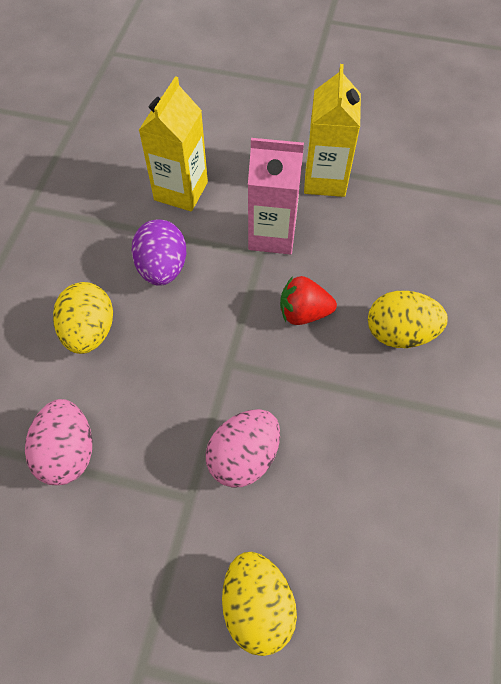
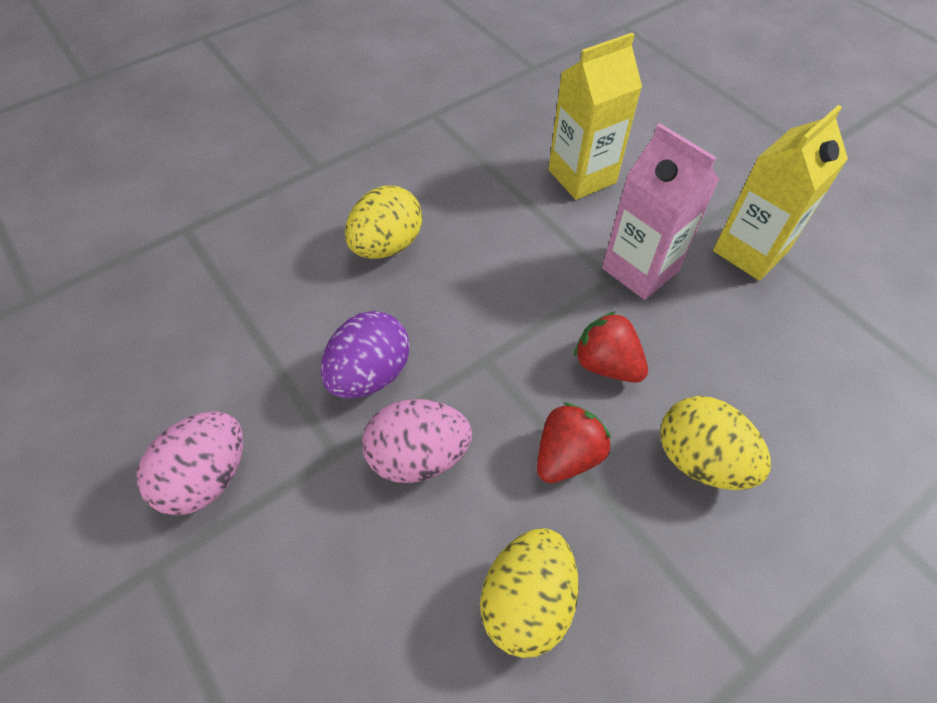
camera: 40 degrees right, 5 degrees down
(68, 452) = (275, 333): pink egg -> pink egg (207, 477)
(162, 268) = (501, 233): purple egg -> purple egg (370, 374)
(257, 605) = (299, 607): yellow egg -> yellow egg (527, 601)
(329, 387) = (567, 456): none -> red strawberry

